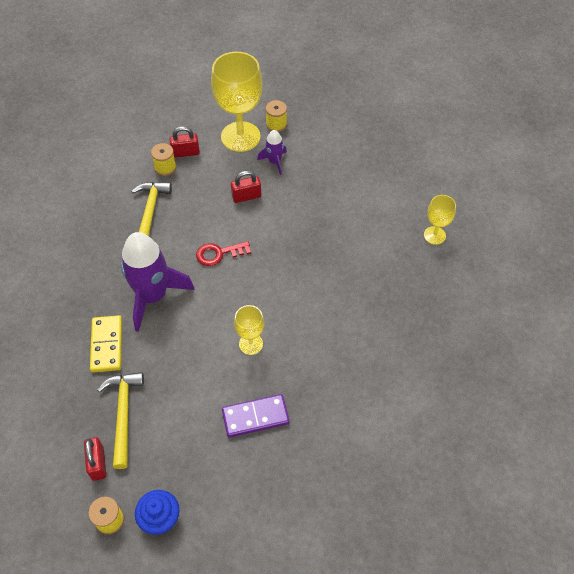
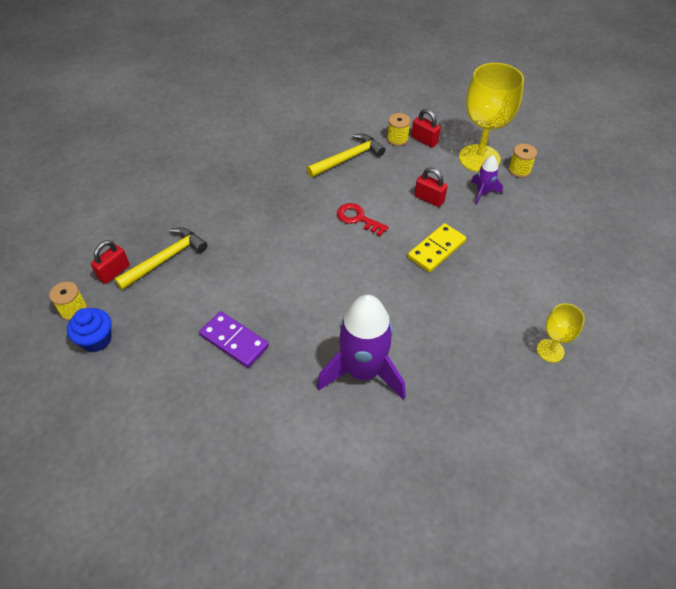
camera: 50 degrees right, 5 degrees down
(106, 345) = (214, 211): yellow domino -> yellow domino (436, 249)
(153, 296) = (280, 208): purple rocket -> purple rocket (363, 371)
(251, 344) = (298, 293): yellow goblet -> none

